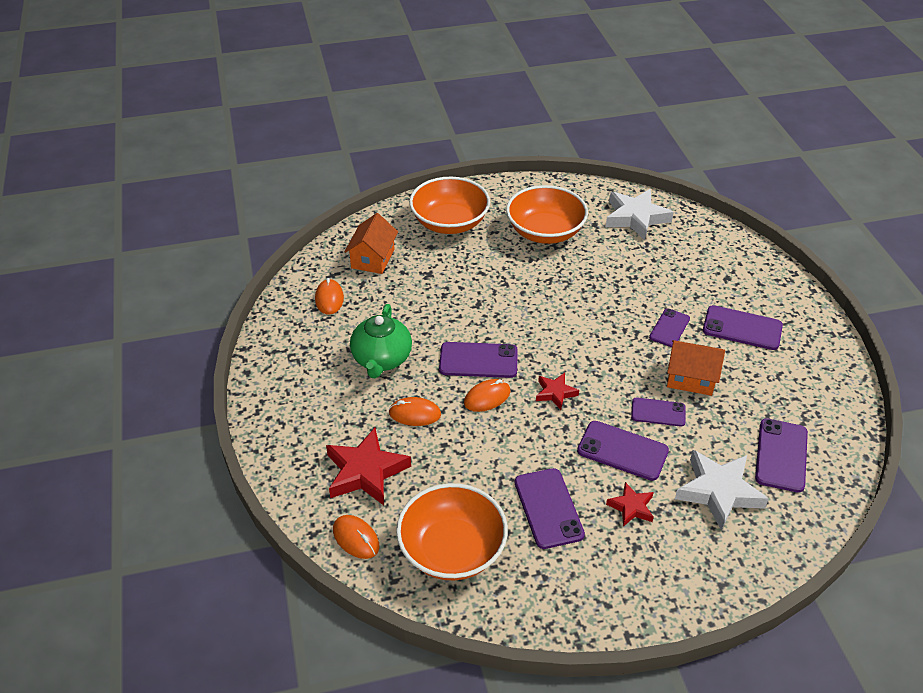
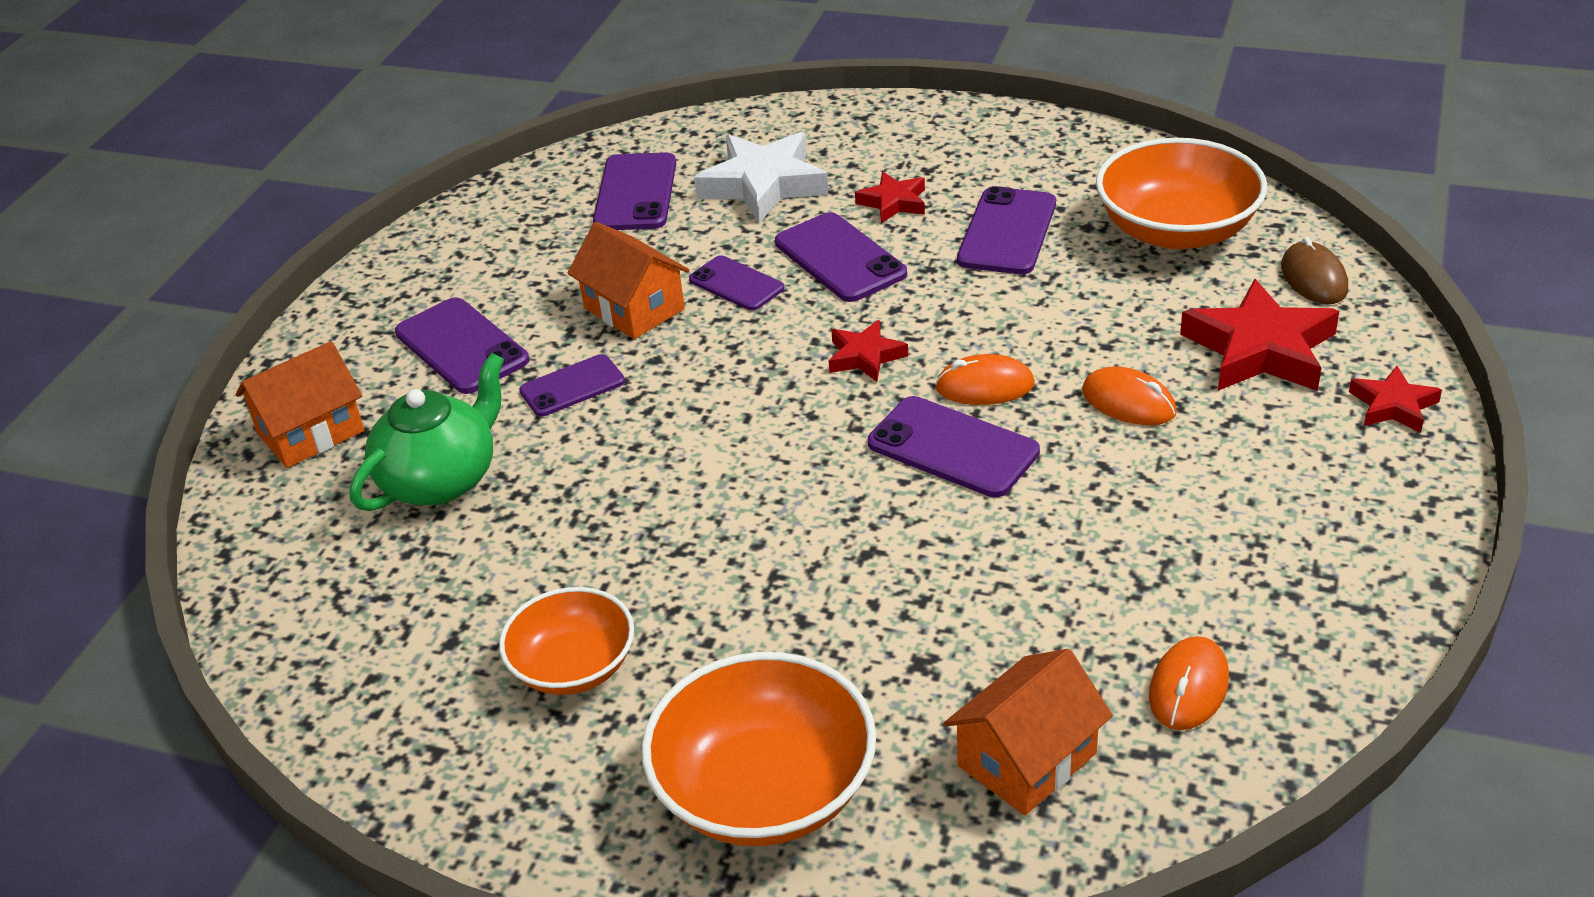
camera: 145 degrees left, 5 degrees down
(287, 459) = (1393, 406): none -> red star
(356, 538) = (1314, 278): orange mouse -> brown mouse
(381, 359) = (1138, 512): green teapot -> green teapot (441, 479)
(545, 232) = (573, 667): orange bowl -> orange bowl, size x0.63
(636, 217) = (350, 621): white star -> none
(747, 269) = (311, 432): none -> orange house
(781, 455) = (635, 193): purple phone -> purple phone turned 45 degrees counterclockwise

